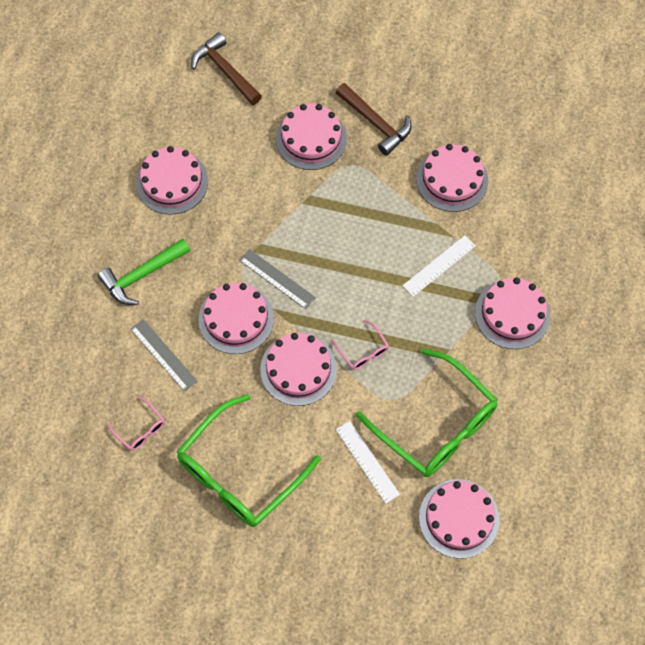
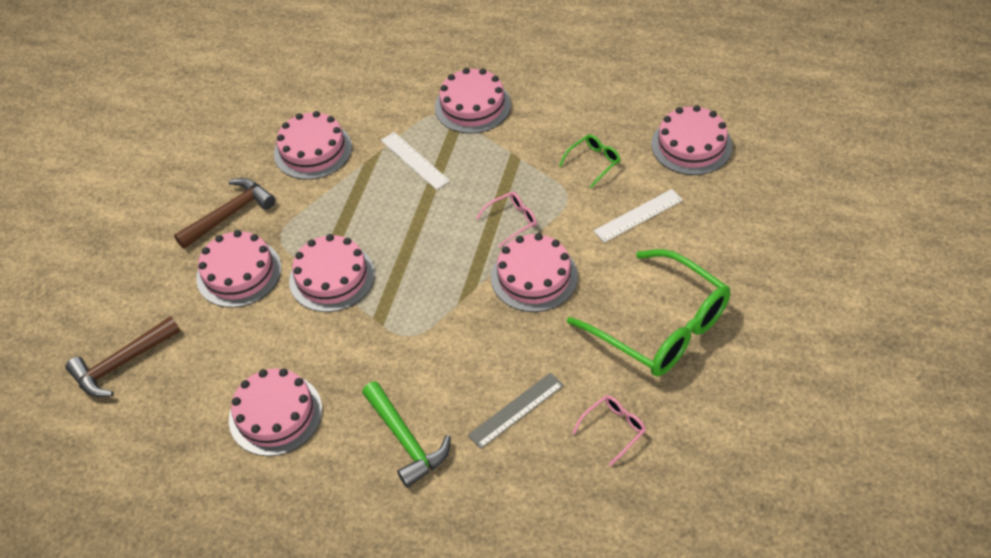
camera: 85 degrees left, 15 degrees down
(236, 319) = (470, 337): pink cake -> pink cake (332, 277)
(277, 279) = (420, 300): grey ruler -> none
(436, 424) = (593, 162): green glasses -> green glasses, size x0.42

